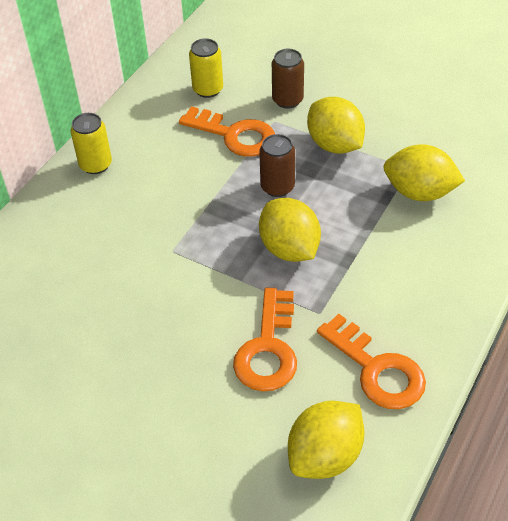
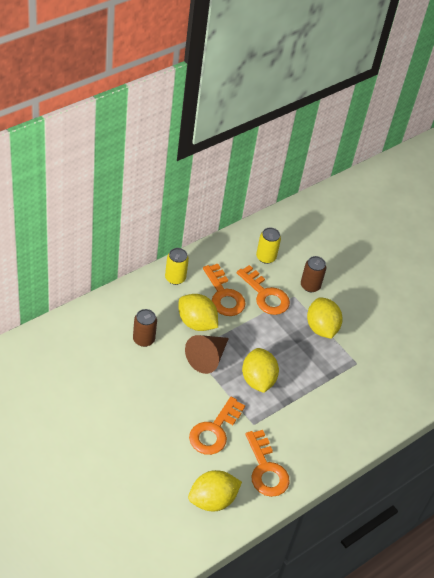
camera: 15 degrees right, 0 degrees up
(177, 159) = (223, 295): none -> orange key
(200, 251) = (207, 358): none -> brown cone
(277, 187) = (272, 339): brown can -> brown can (143, 339)
(419, 192) = (353, 380): yellow lemon -> yellow lemon (196, 323)

